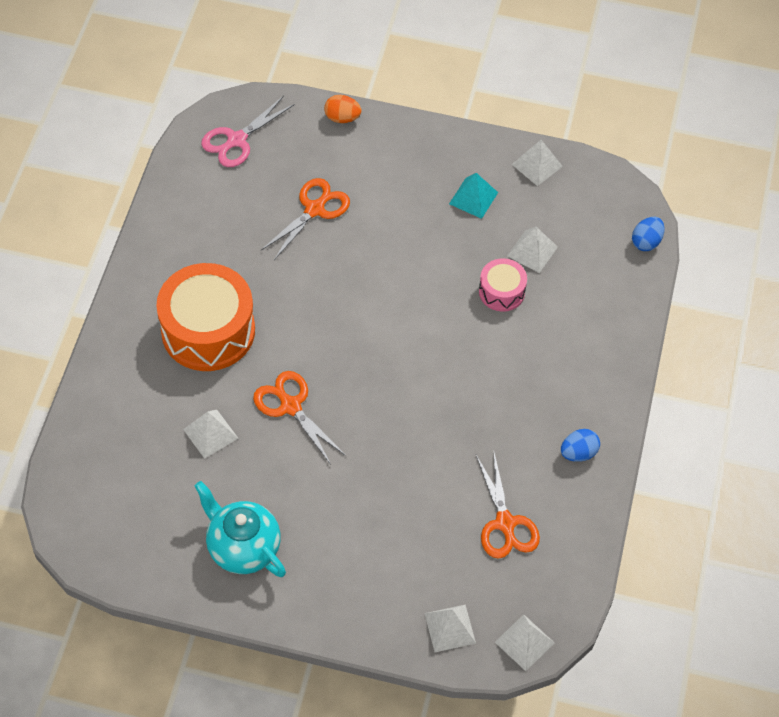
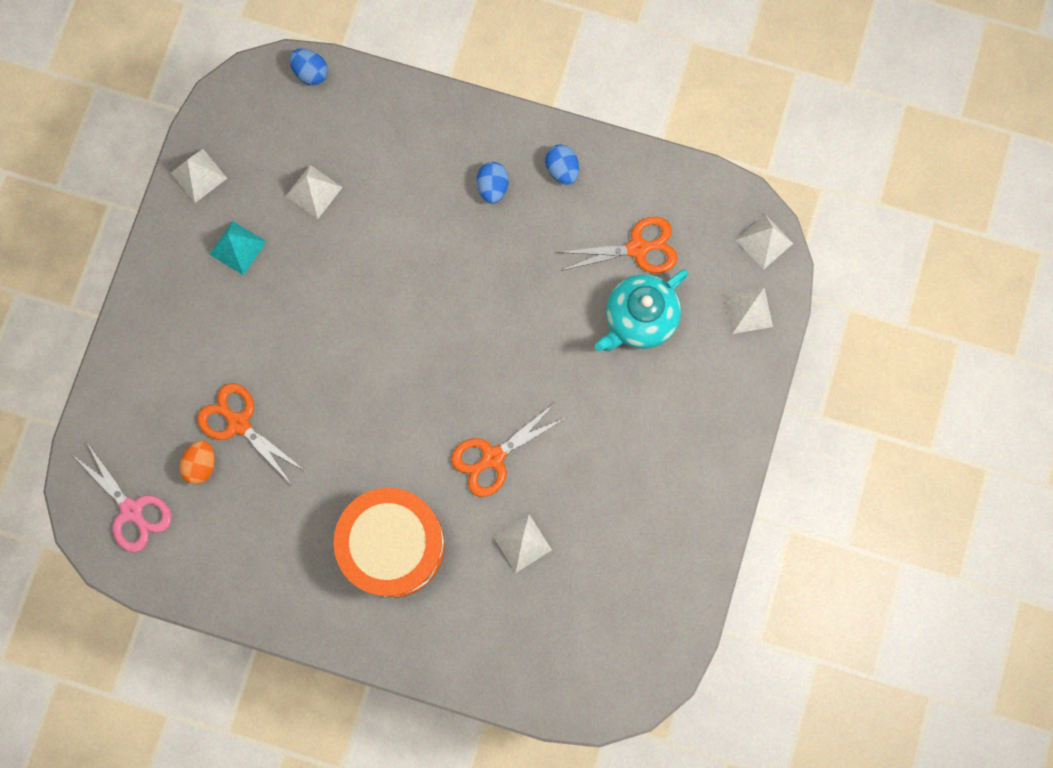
camera: 85 degrees left, 20 degrees up
(242, 547) = (656, 510): turquoise teapot -> turquoise teapot (639, 319)
(342, 118) = (110, 387): orange egg -> orange egg (201, 465)
(501, 292) = (363, 228): pink drum -> none
(553, 394) = (492, 187): none -> blue egg

